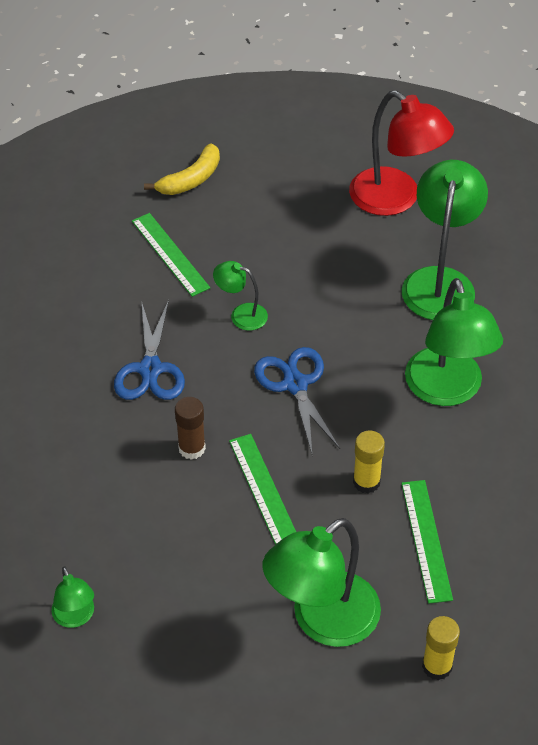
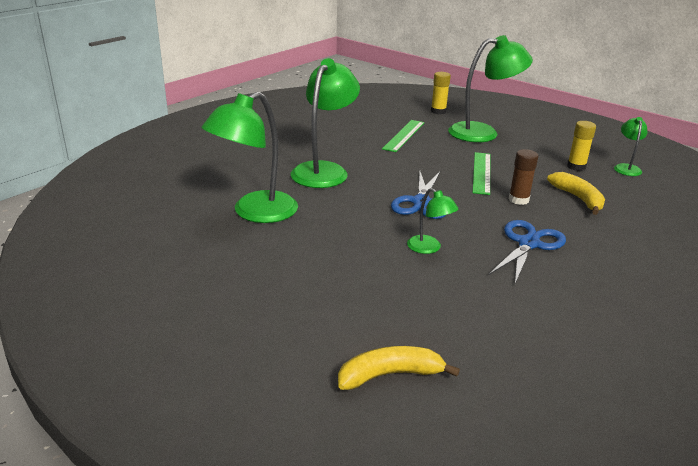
camera: 150 degrees left, 20 degrees down
(123, 489) = (578, 198): none -> yellow banana
(170, 254) = (463, 312): green ruler -> none
(366, 482) = (415, 158): yellow glue stick -> yellow glue stick (576, 167)
(395, 199) = (211, 271): red lamp -> none

